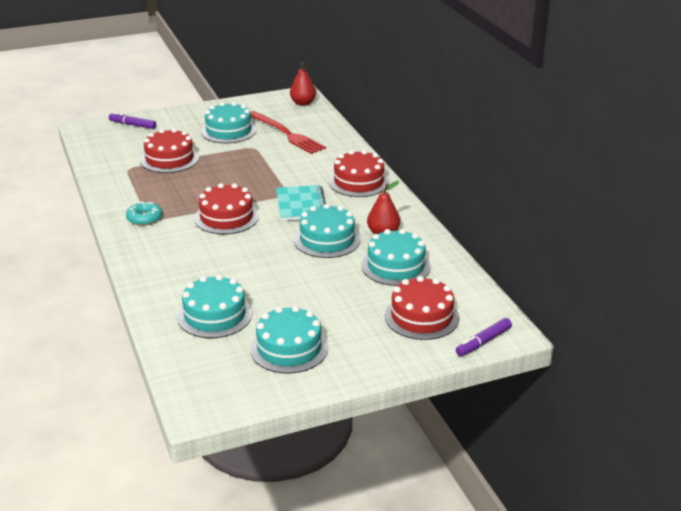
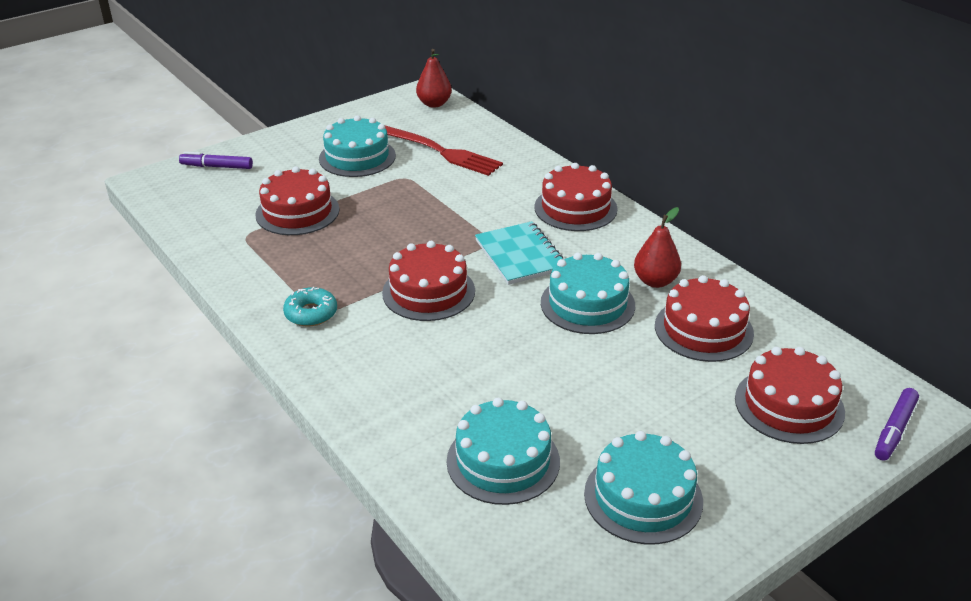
camera: 15 degrees left, 5 degrees up
(395, 266) = (703, 329): turquoise cake -> red cake

